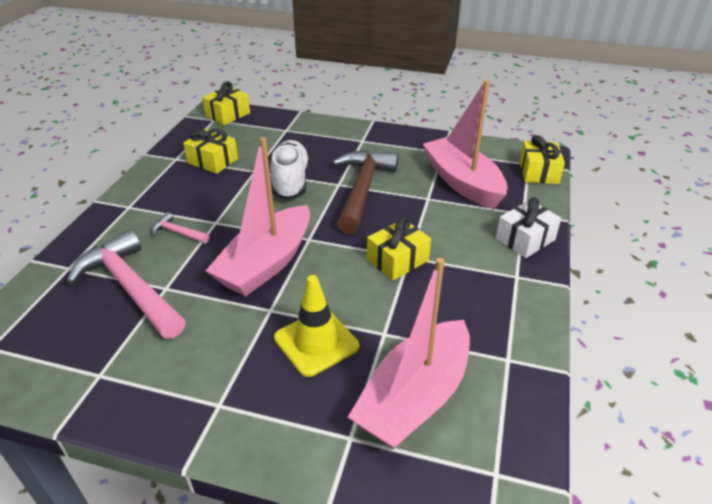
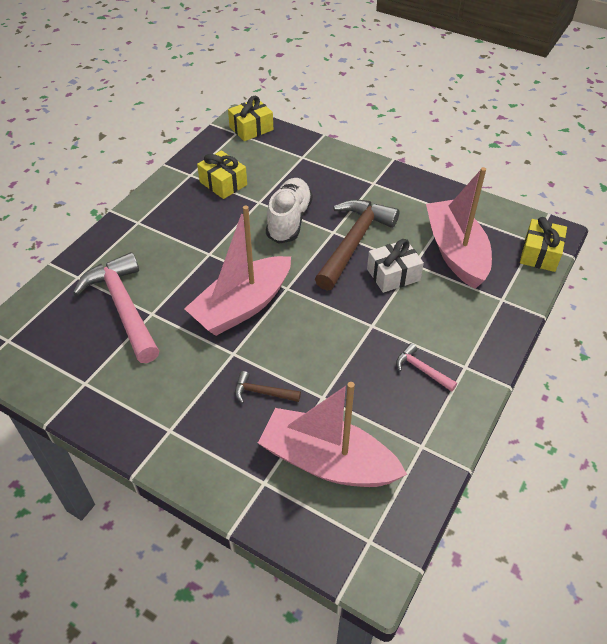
camera: 15 degrees right, 10 degrees up
(178, 233) = (174, 259): pink hammer -> pink hammer (422, 370)
(316, 342) = (262, 392): yellow traffic cone -> brown hammer
(397, 260) = (360, 326): yellow gift -> none
(414, 397) = (327, 461): pink boat -> pink boat turned 60 degrees clockwise
(525, 239) = (491, 329): white gift -> white gift (393, 275)

